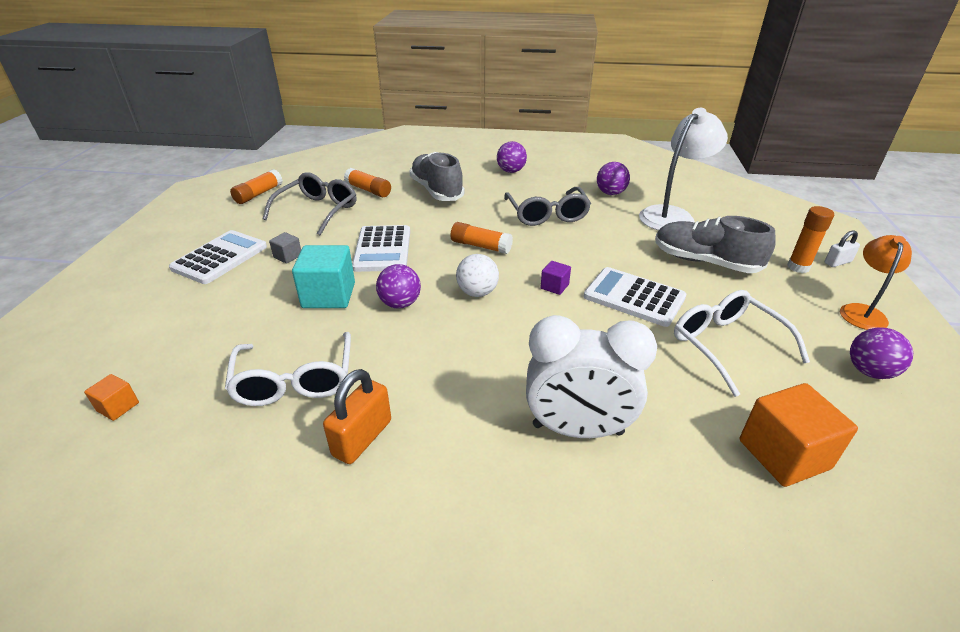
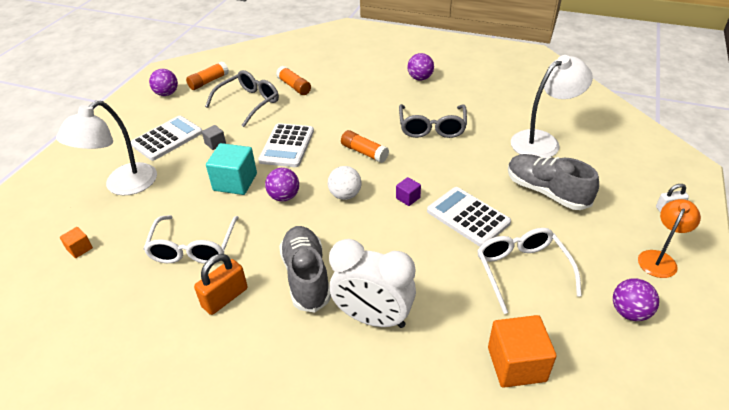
camera: 15 degrees right, 5 degrees up
(169, 318) = (123, 186): none -> white lamp
(436, 191) = (349, 93): grey shoe -> grey shoe (306, 277)
(610, 193) = (498, 111): purple ball -> purple ball (167, 94)
(798, 267) = (628, 208): orange glue stick -> none

